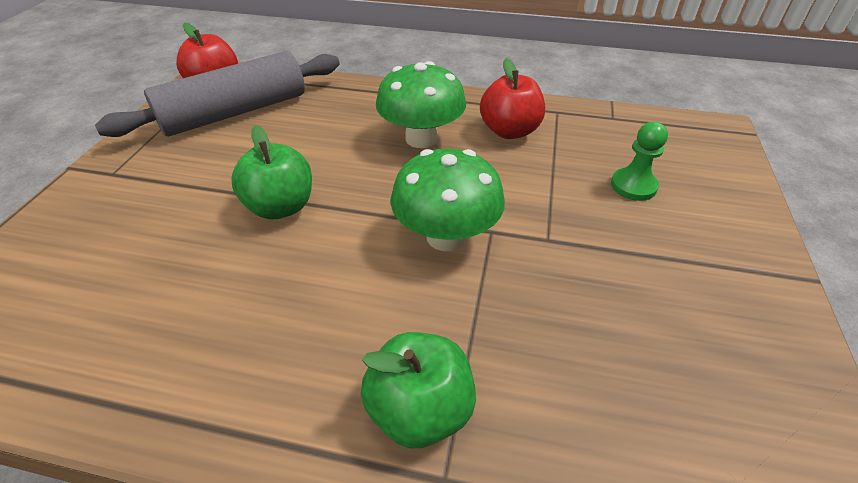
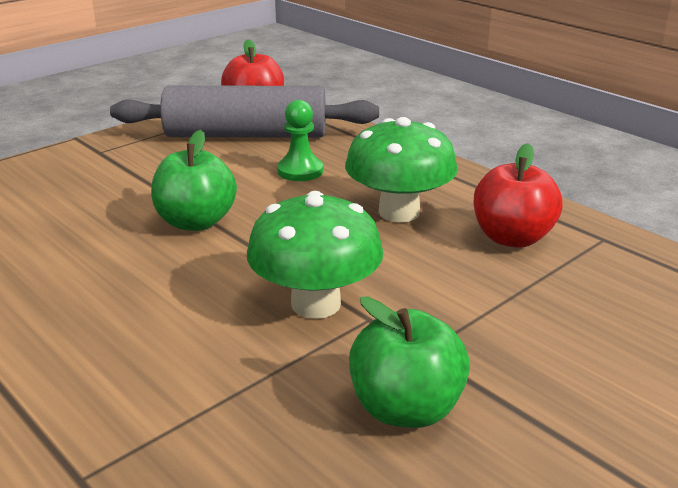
camera: 35 degrees right, 15 degrees down
(420, 410) = (122, 421): green apple -> green apple (406, 409)
(633, 186) = (605, 346): green pawn -> green pawn (300, 171)

